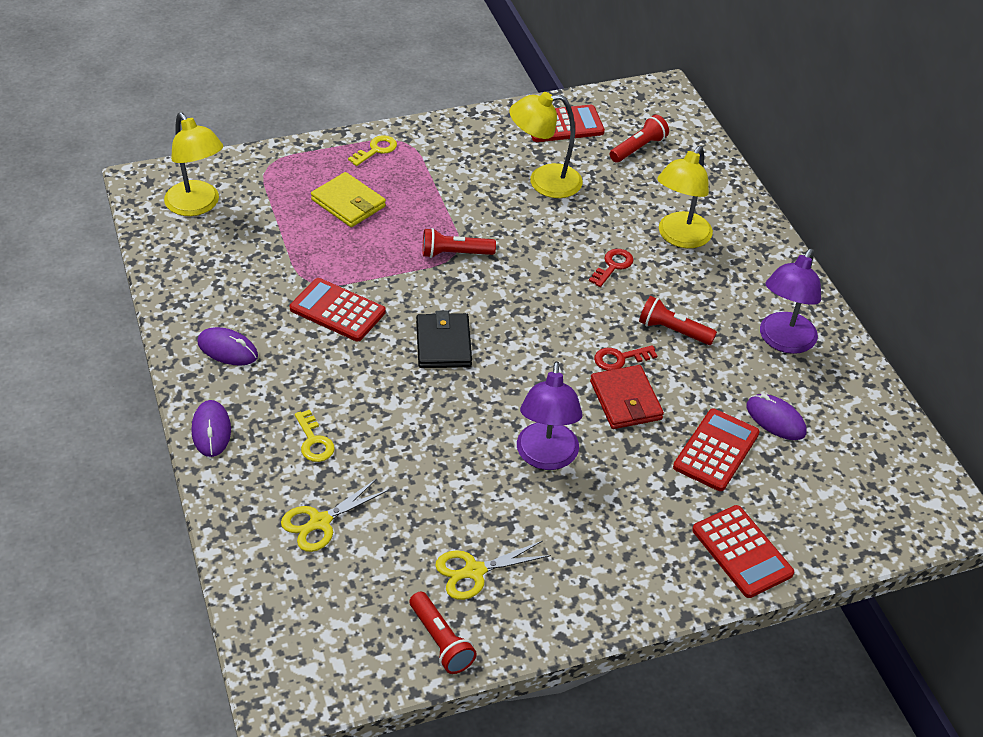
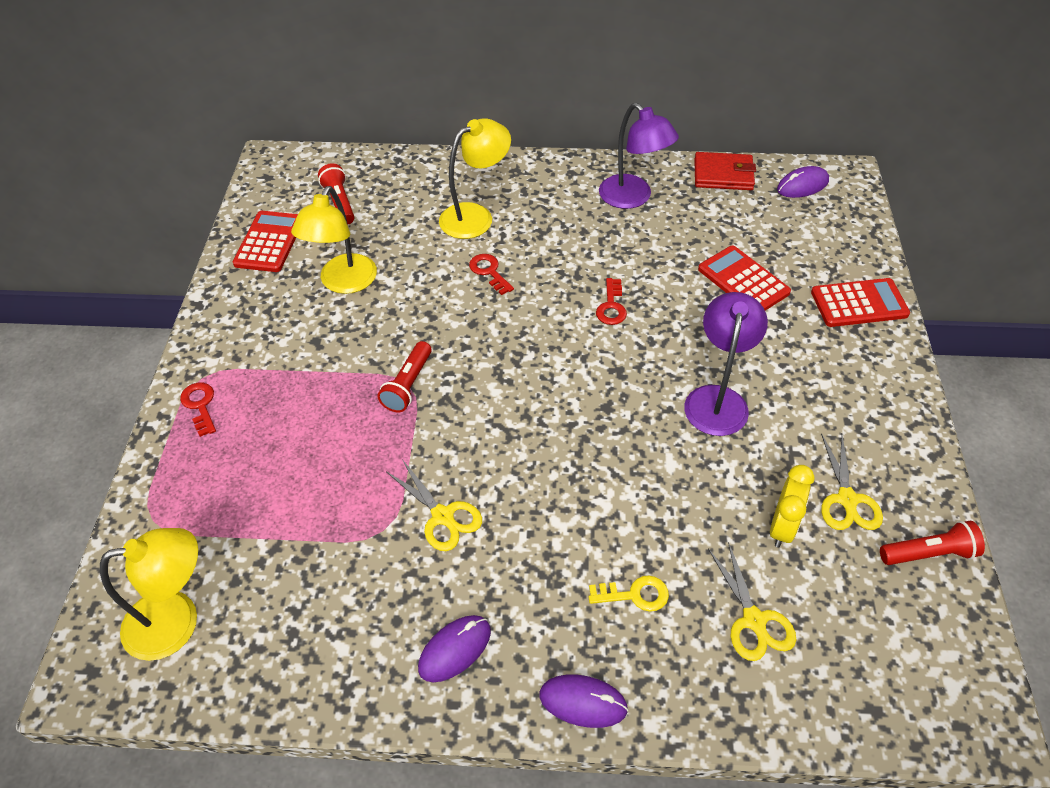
camera: 65 degrees left, 5 degrees up
(337, 310) = (442, 516): red calculator -> yellow scissors
(348, 203) = (273, 457): yellow wallet -> none
(376, 150) = (200, 405): yellow key -> red key
(422, 527) = (782, 527): none -> yellow clock
(443, 344) = (536, 434): black wallet -> none
(546, 457) = (717, 399): purple lamp -> purple lamp turned 105 degrees counterclockwise
(625, 400) = (665, 319): red wallet -> red wallet (723, 174)
(673, 331) = (591, 260): red flashlight -> none
(679, 237) = (475, 216): yellow lamp -> yellow lamp turned 90 degrees counterclockwise
(775, 419) = (719, 233): purple mouse -> purple mouse (802, 185)

